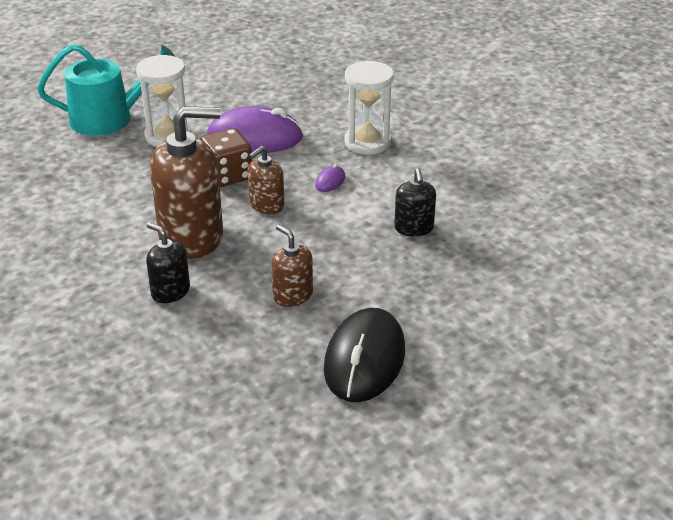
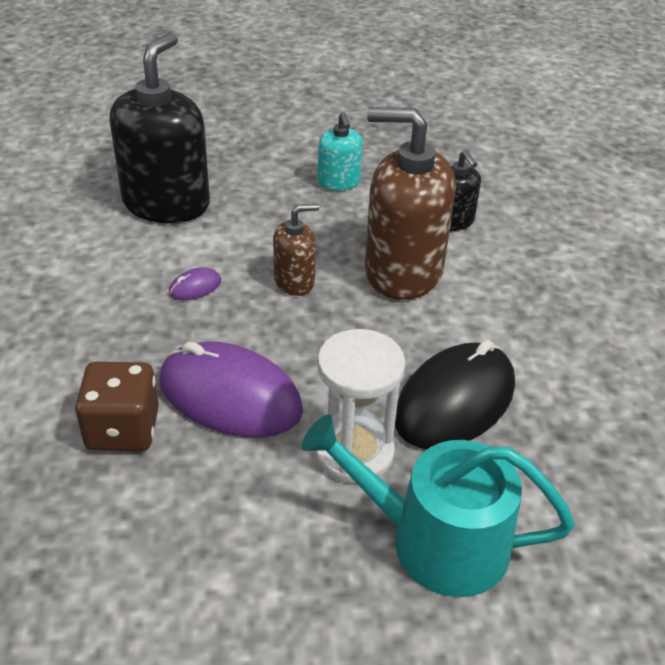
camera: 155 degrees left, 5 degrees up
(227, 176) = (312, 341): brown dice -> brown dice (123, 429)
(293, 295) = (339, 182): brown soap dispenser -> turquoise soap dispenser
(364, 360) = (319, 122): black mouse -> black mouse (454, 401)
(367, 142) = (91, 329): white hourglass -> none
(414, 228) = (166, 203): black soap dispenser -> black soap dispenser, size x2.00

